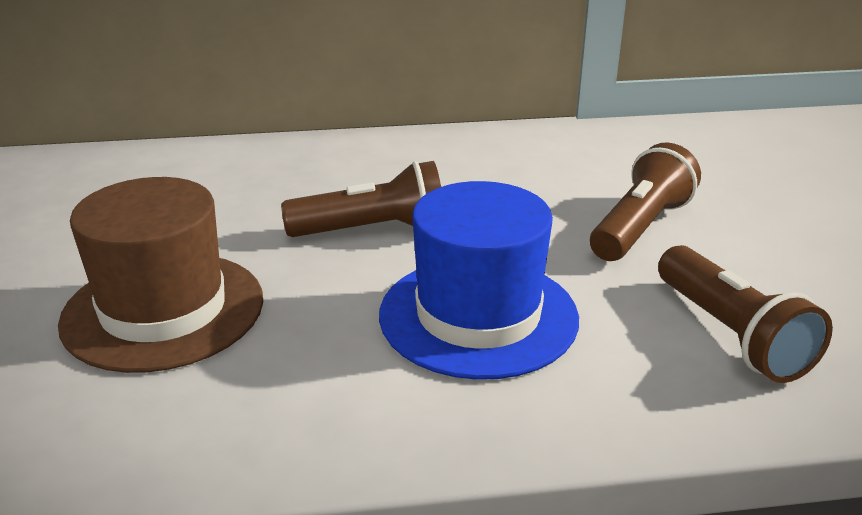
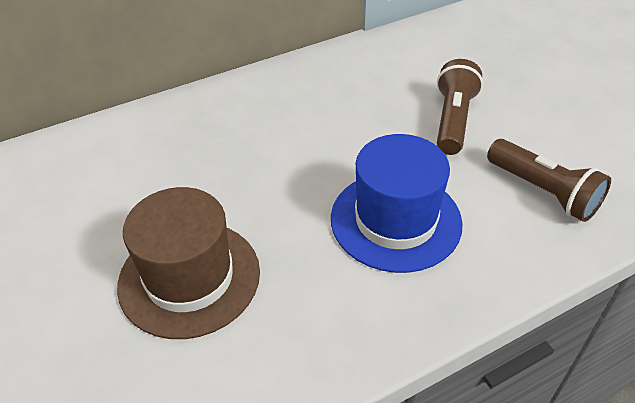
camera: 20 degrees left, 15 degrees up
(373, 230) = (288, 168): brown flashlight -> none

